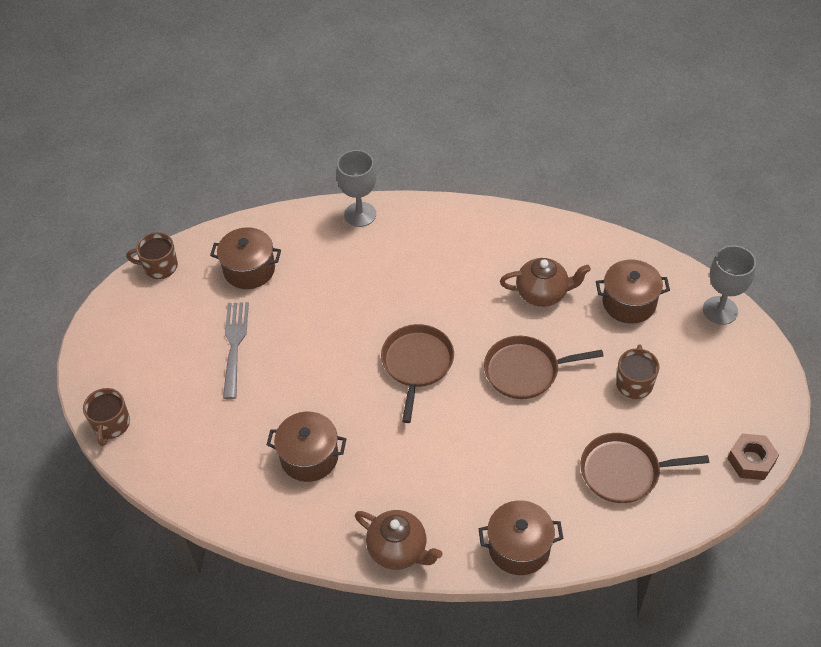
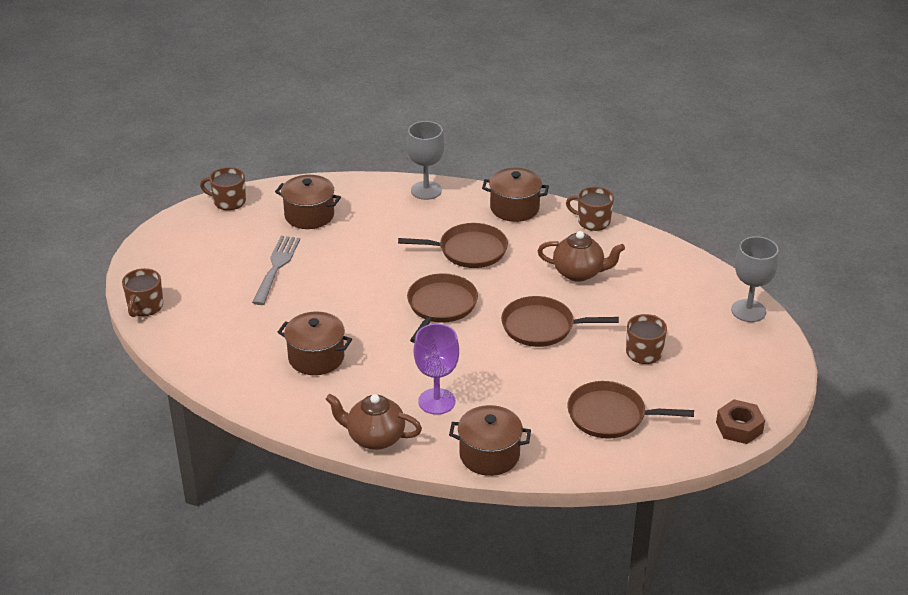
camera: 10 degrees right, 15 degrees down
(398, 550) = (375, 438): brown teapot -> brown teapot turned 150 degrees clockwise
(425, 285) = (469, 250): none -> brown pan
(447, 489) = (436, 401): none -> purple goblet
(538, 224) = (592, 221): none -> brown mug
(629, 303) = (660, 292): brown pot -> brown pot (514, 208)

